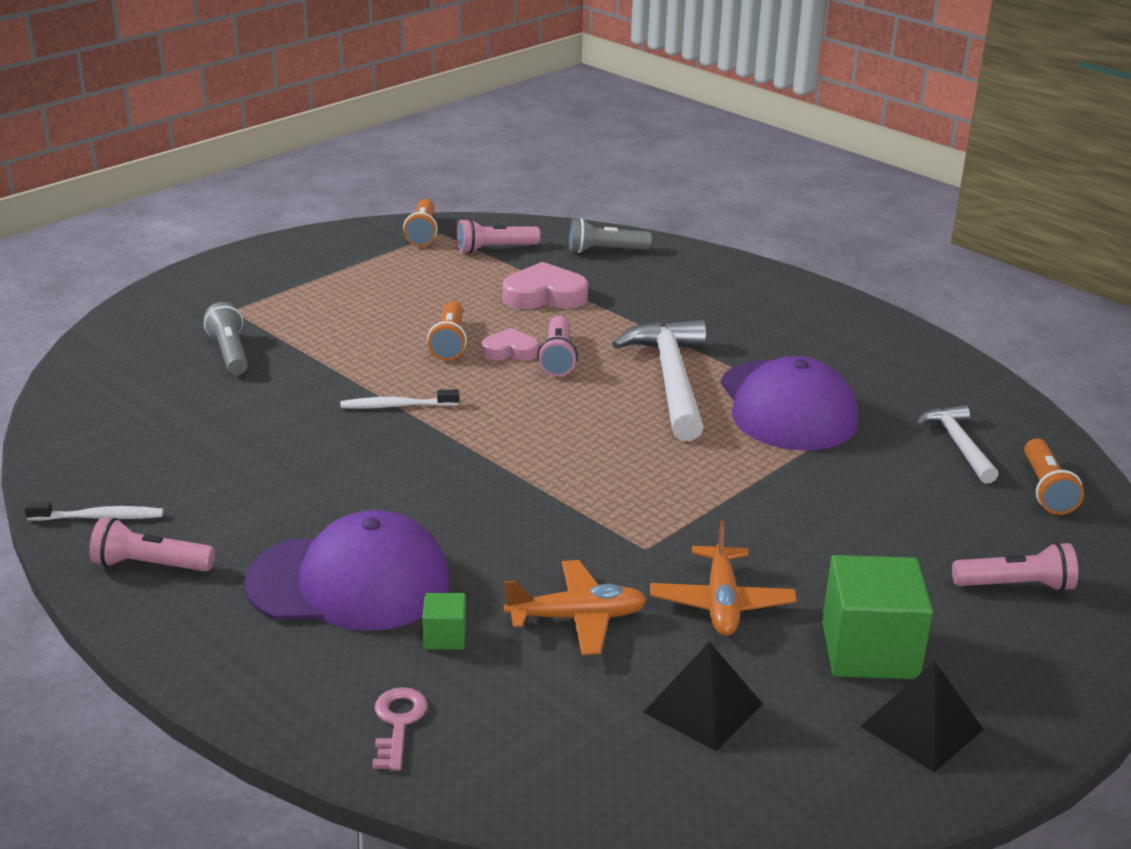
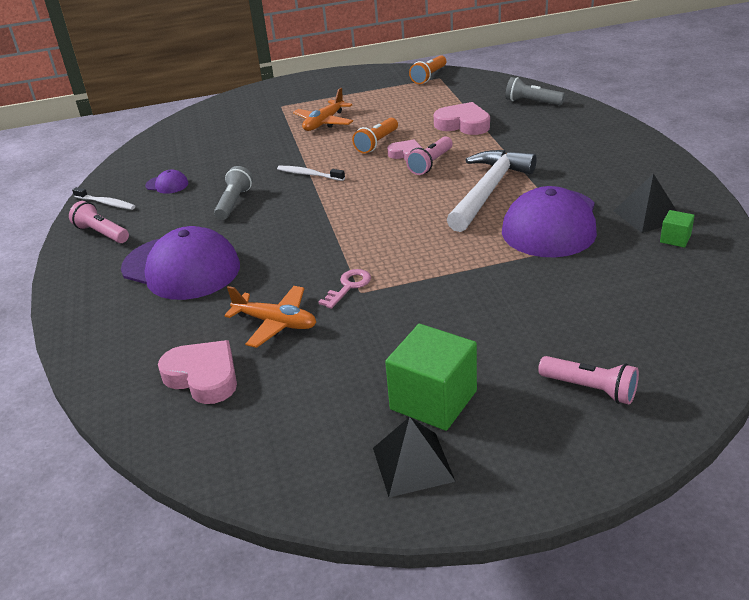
camera: 35 degrees right, 5 degrees up
(177, 466) = (167, 184): none -> purple cap
(230, 353) = (255, 129): grey flashlight -> grey flashlight (234, 203)
(398, 723) = (122, 353): pink key -> pink key (349, 286)
(444, 636) = (195, 312): green cube -> green cube (675, 239)
(495, 249) = (462, 91): pink flashlight -> none
(556, 715) = (203, 377): none -> pink heart
(703, 708) = (288, 401): black pyramid -> black pyramid (647, 215)
(721, 603) = (370, 339): orange plane -> orange plane (324, 122)
(958, 445) = (652, 277): white hammer -> none
(1046, 489) = (691, 326): orange flashlight -> none

